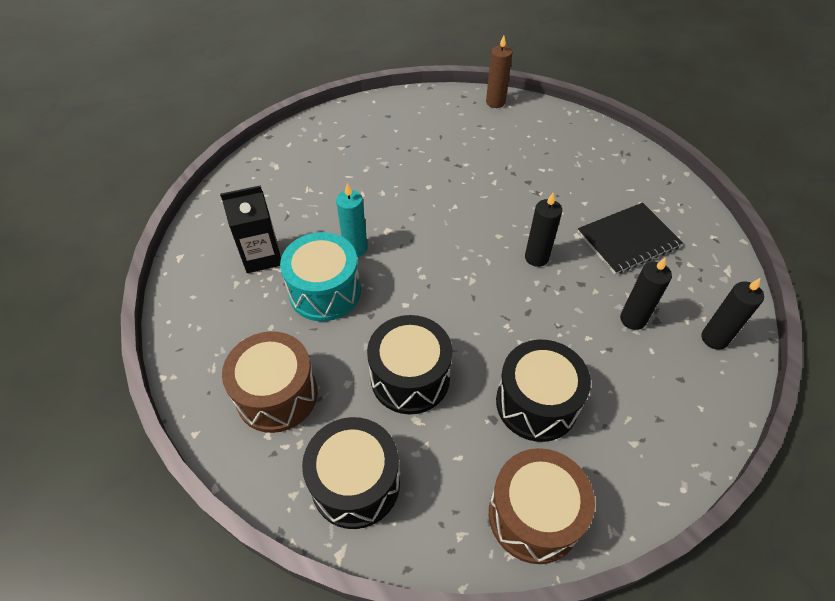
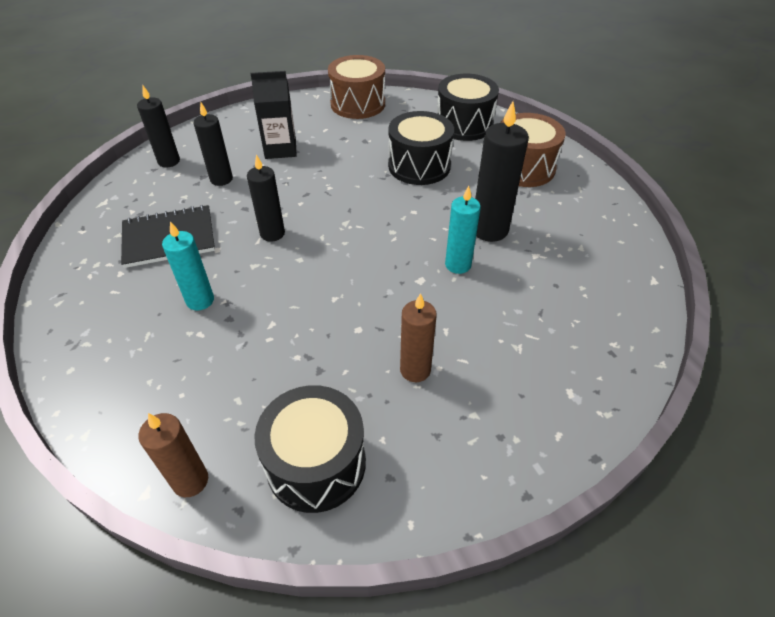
camera: 170 degrees left, 5 degrees down
(262, 256) = (560, 269): black carton -> black carton (280, 149)
(325, 291) = (489, 230): turquoise drum -> black candle
(381, 166) = (415, 370): none -> brown candle
(536, 403) = (330, 144): black drum -> black drum (316, 463)
(559, 191) = (200, 300): none -> turquoise candle

